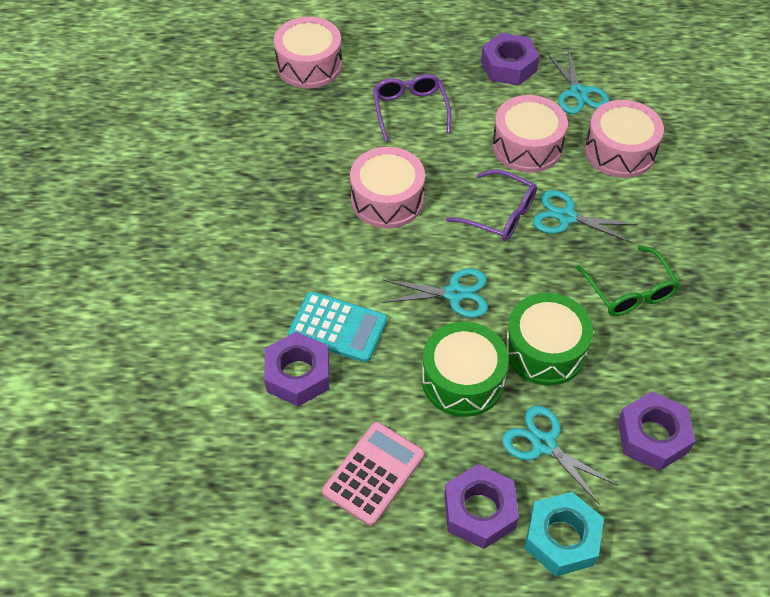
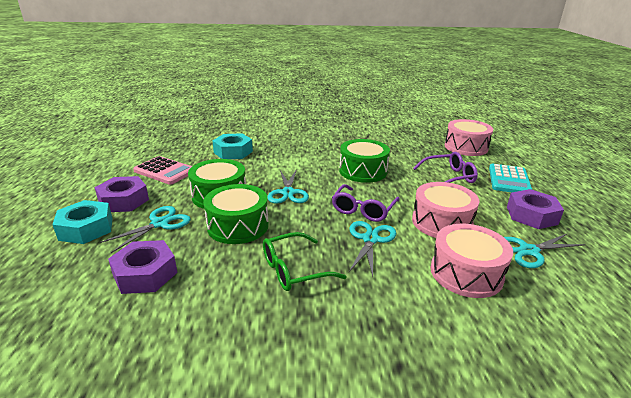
camera: 85 degrees right, 25 degrees down
(298, 375) = (233, 152): purple nut -> turquoise nut
(337, 328) = (263, 160): turquoise calculator -> turquoise calculator (509, 180)
(387, 199) = (363, 171): pink drum -> green drum

